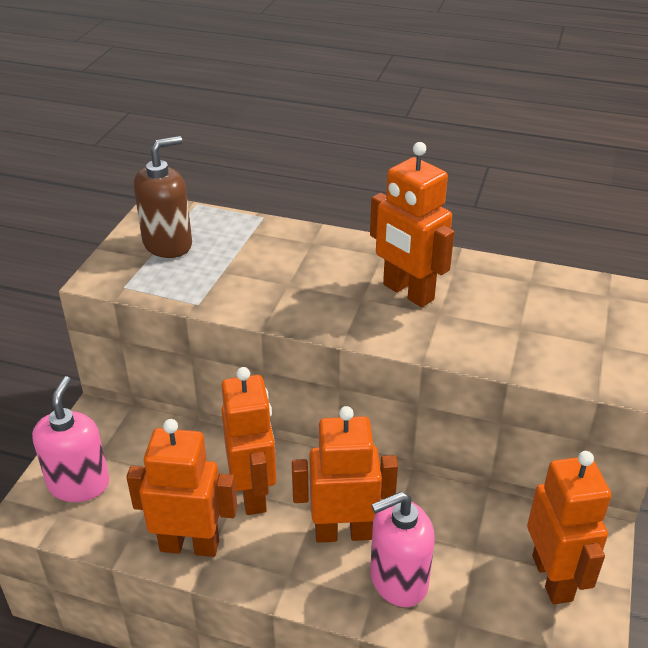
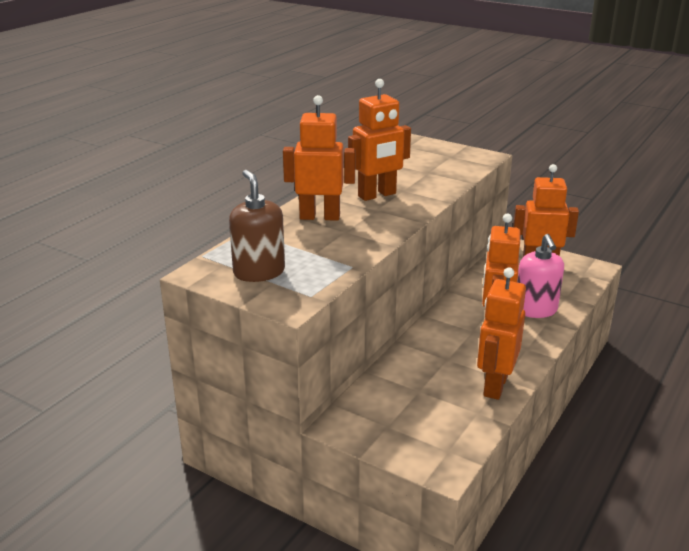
camera: 75 degrees left, 10 degrees down
(79, 484) = (418, 438): pink soap dispenser -> none
(253, 493) = (451, 353): orange robot -> orange robot (320, 217)

